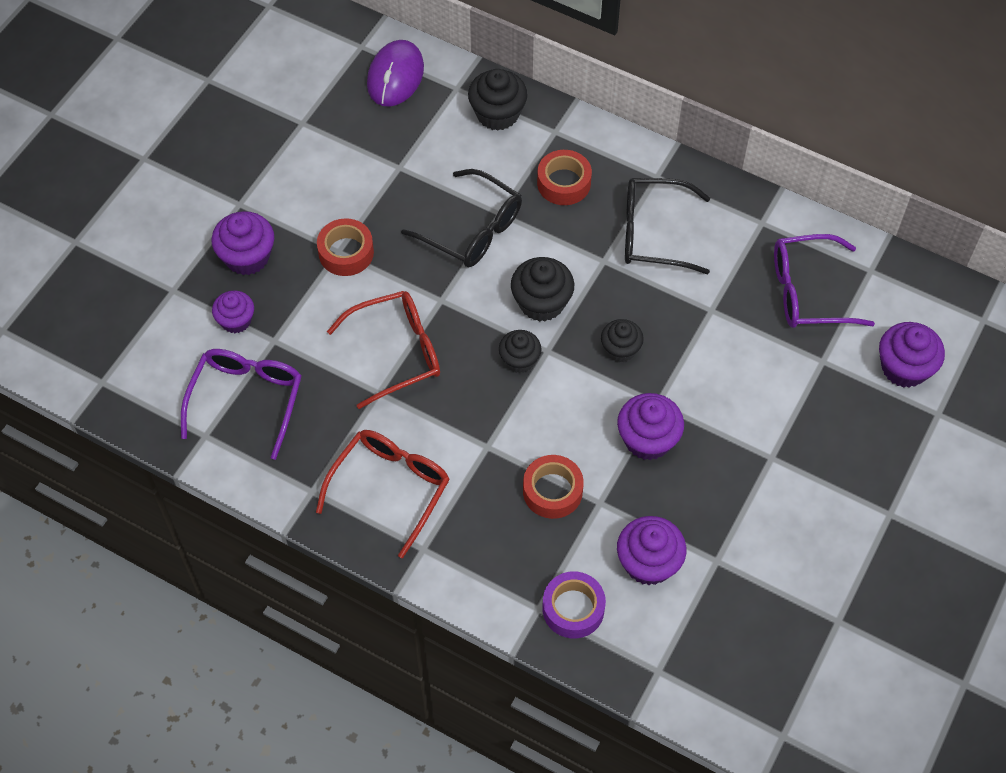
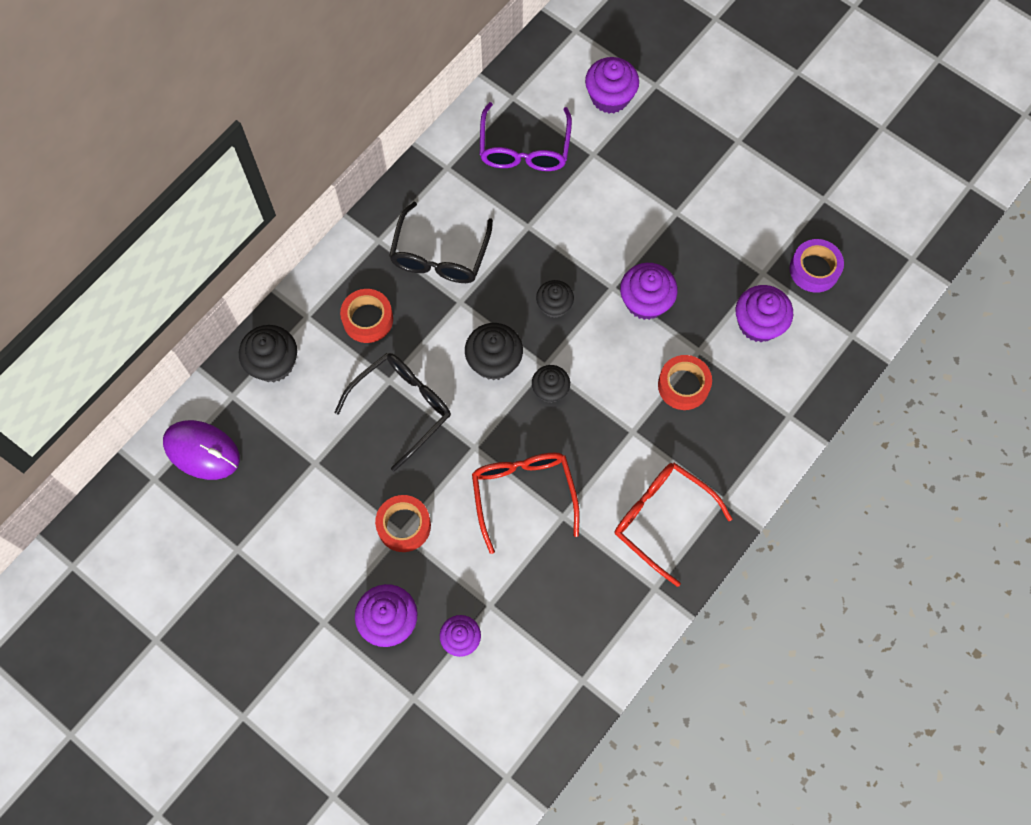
camera: 80 degrees left, 10 degrees up
(247, 400) = (550, 637): purple glasses -> none
(573, 609) = (792, 389): purple tape -> purple tape (814, 269)

